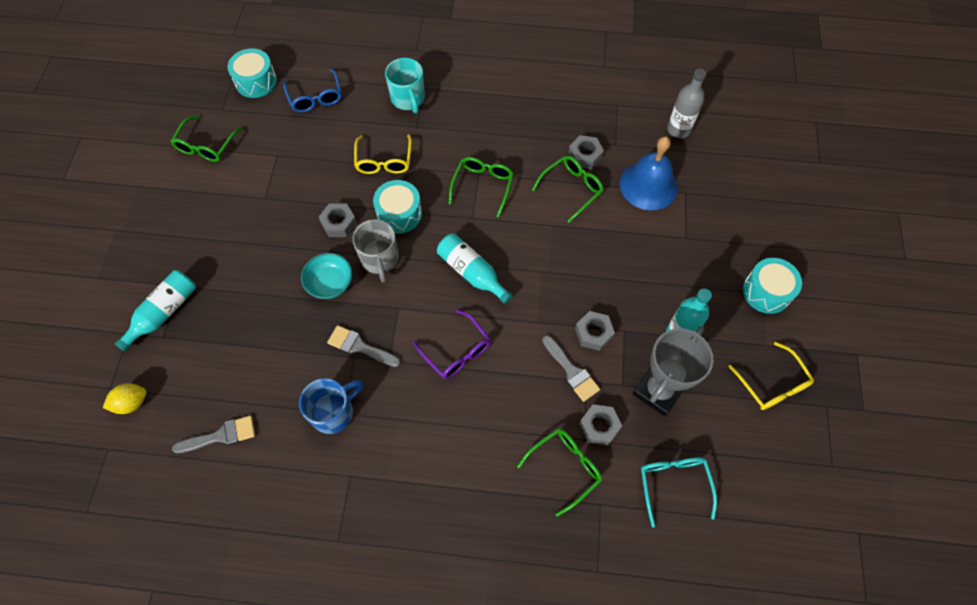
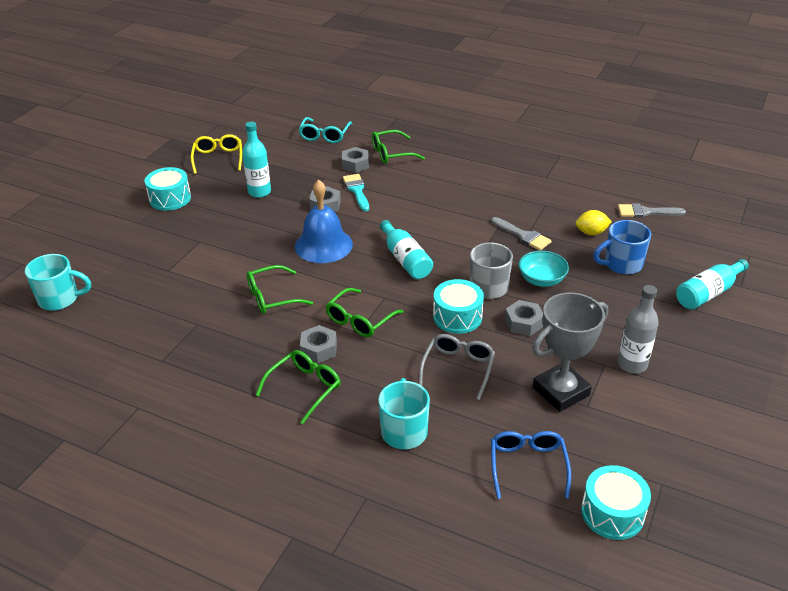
camera: 160 degrees left, 25 degrees down
(132, 403) = (726, 243): yellow lemon -> yellow lemon (591, 233)
(206, 145) = (680, 440): green glasses -> green glasses (304, 388)
(334, 412) = (552, 206): blue mug -> blue mug (621, 264)
(384, 160) = (458, 369): yellow glasses -> grey glasses
(456, 351) = (442, 218): purple glasses -> none
(571, 371) = (357, 190): grey brush -> turquoise brush
(585, 156) = (237, 321): grey nut -> grey nut (319, 349)
(648, 185) = (196, 283): blue bell -> blue bell (323, 245)
(658, 390) = (300, 171): grey trophy -> grey trophy (561, 391)
(678, 129) = (121, 321): grey bottle -> grey bottle (632, 364)
(748, 135) = (60, 299): none -> turquoise mug

